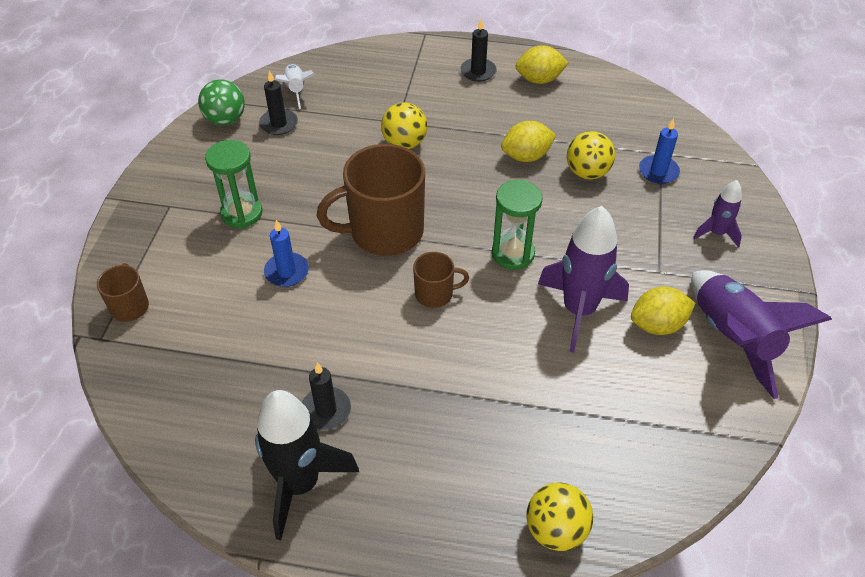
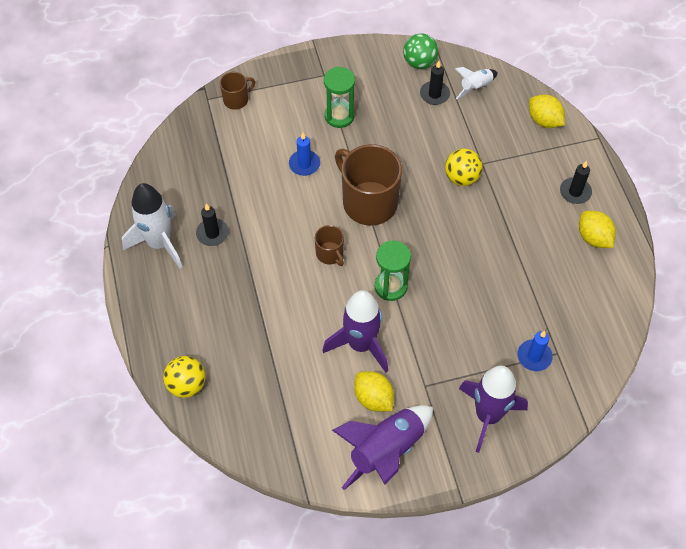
camera: 65 degrees right, 10 degrees up
(300, 484) = (159, 243): black rocket -> white rocket
(526, 156) = (496, 260): yellow lemon -> yellow lemon (544, 121)
(587, 172) = (502, 307): yellow ball -> none
(716, 233) = (487, 415): purple rocket -> purple rocket, size x1.88

